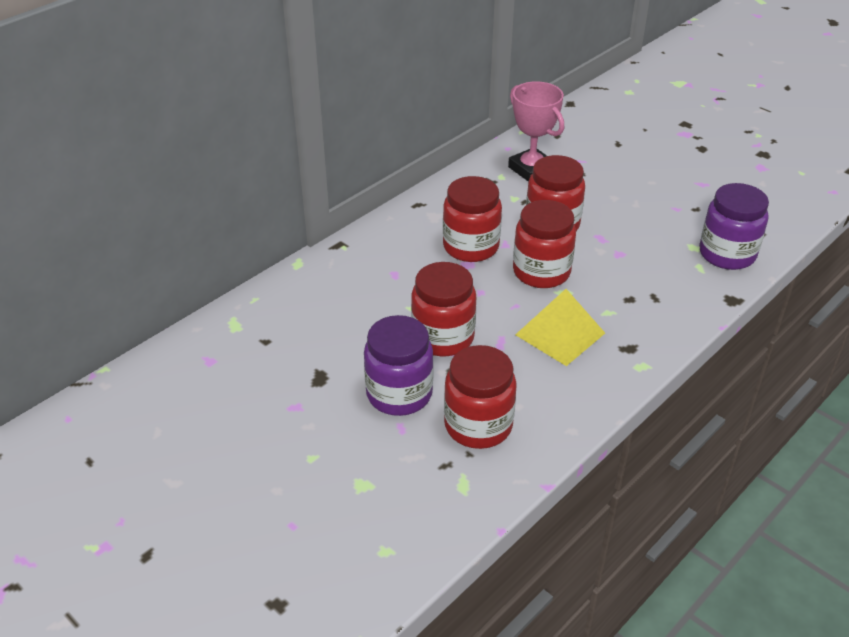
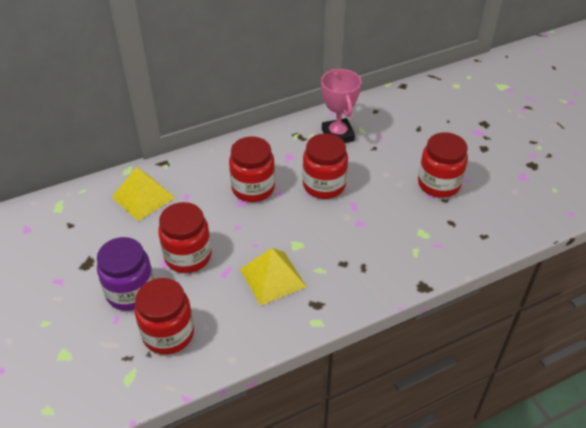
camera: 20 degrees right, 5 degrees up
(340, 287) = (143, 197): none -> yellow pyramid
(541, 272) = (291, 223): red jar -> red jar (438, 184)
(727, 254) = (444, 246): purple jar -> none

